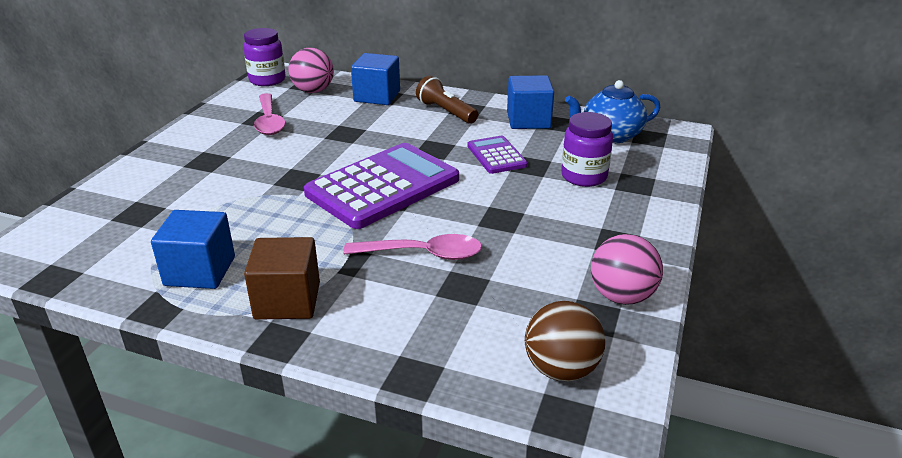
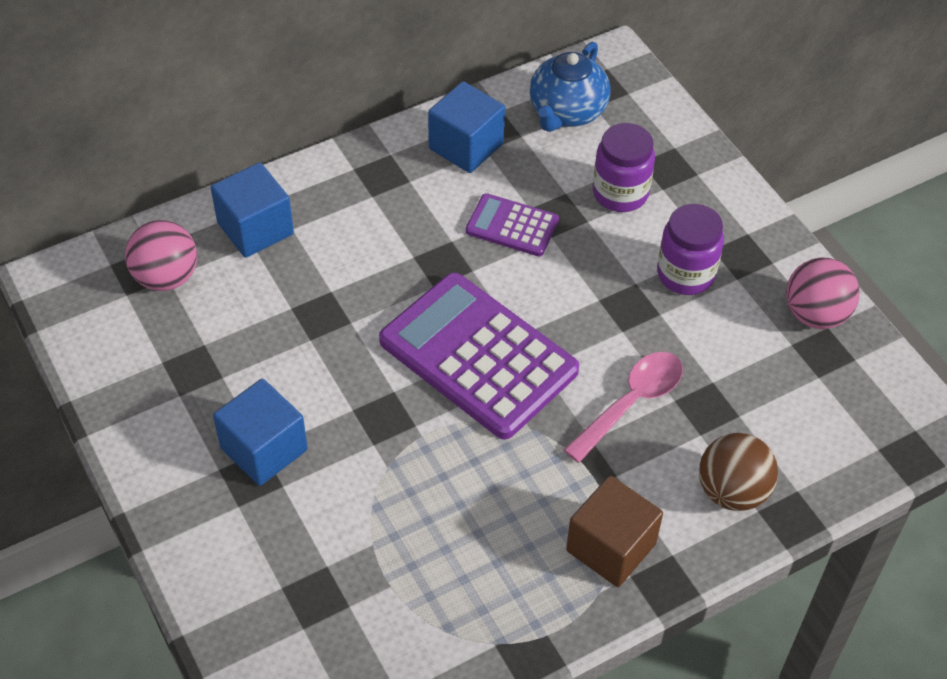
camera: 50 degrees left, 20 degrees up
(200, 271) = (494, 592): blue cube -> blue cube (264, 449)
(267, 80) = (75, 303): purple jar -> purple jar (685, 274)
(269, 121) = (207, 366): pink spoon -> none
(383, 186) = (478, 356): purple calculator -> purple calculator turned 45 degrees counterclockwise
(446, 112) = (369, 197): brown flashlight -> none
(561, 369) = (863, 420): brown ball -> brown ball (732, 491)

